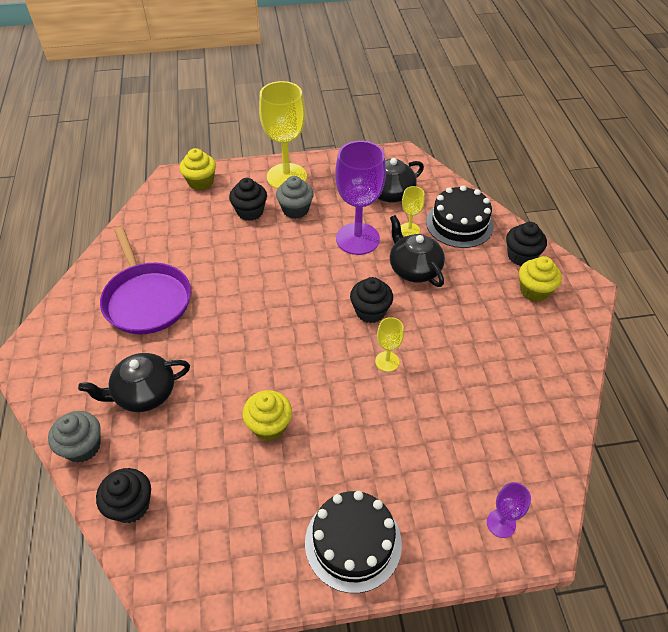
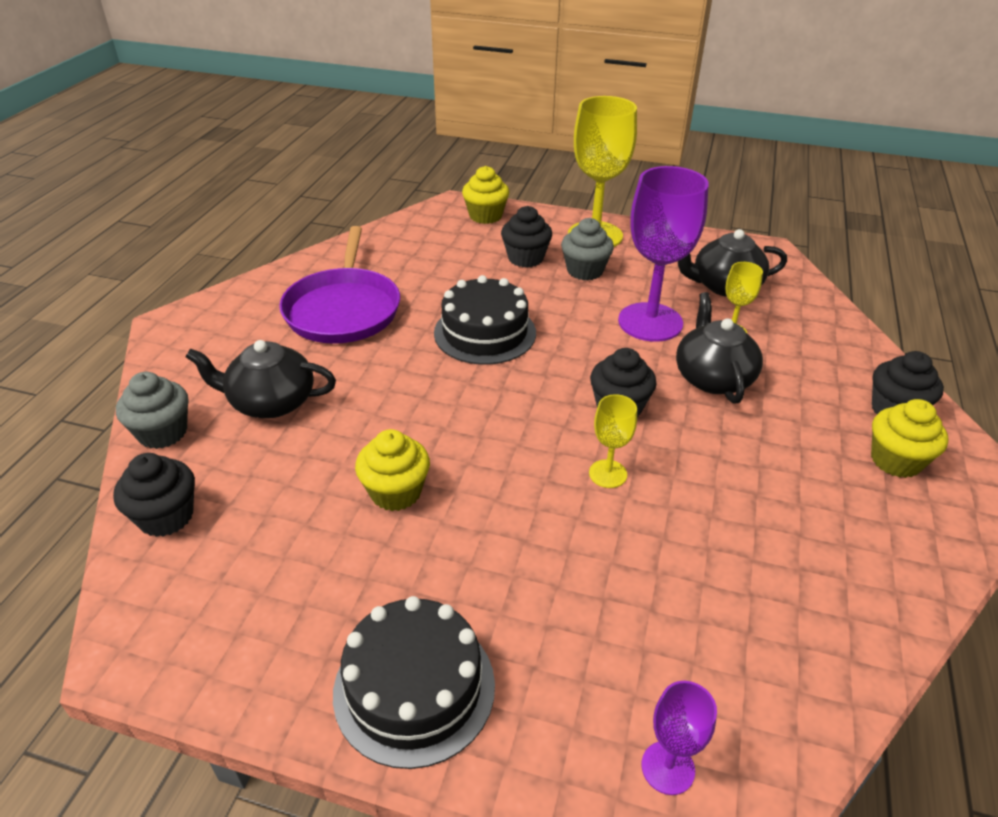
camera: 25 degrees right, 10 degrees down
(459, 224) = (812, 345): black cake -> black cake (485, 333)

